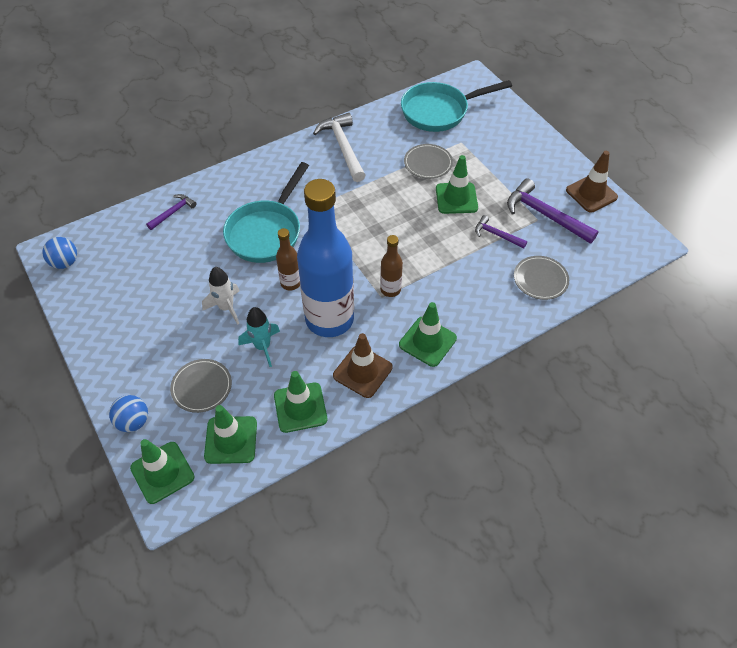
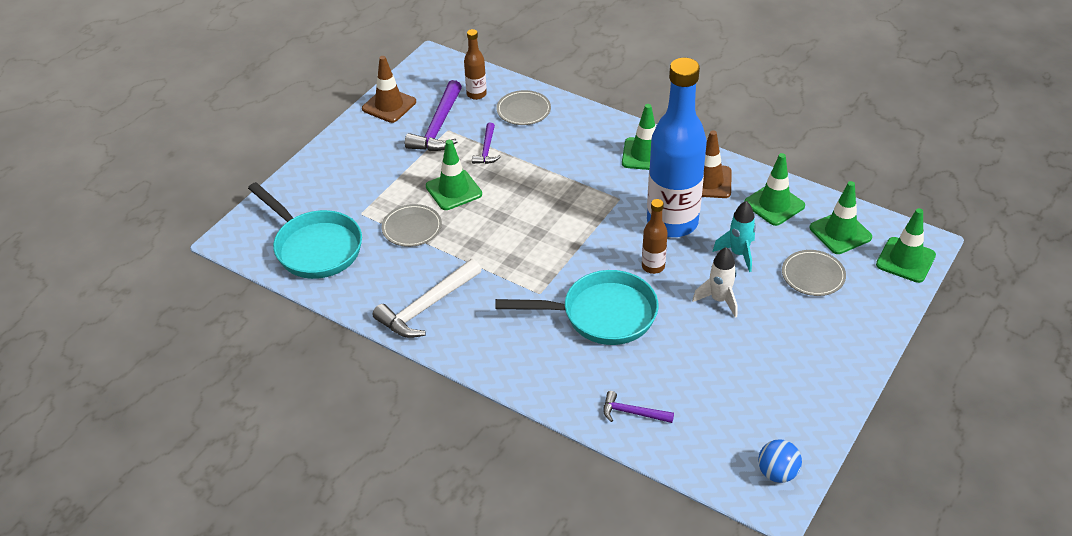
camera: 115 degrees left, 10 degrees down
(133, 421) = (885, 303): blue ball -> none
(390, 289) = (606, 196): brown bottle -> brown bottle (476, 94)

